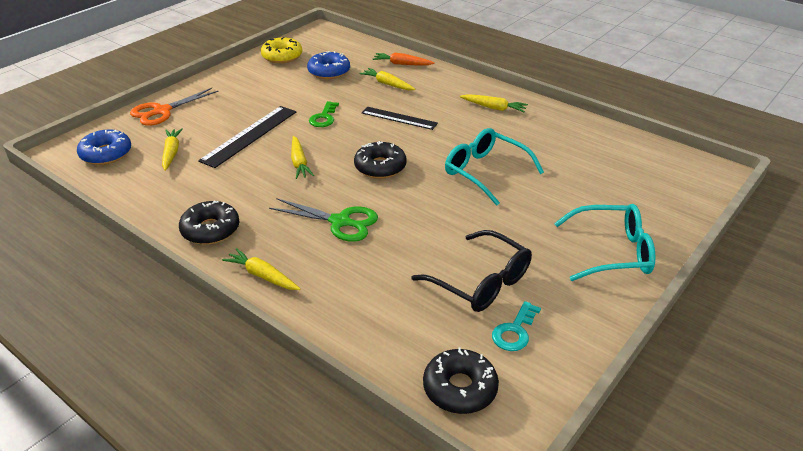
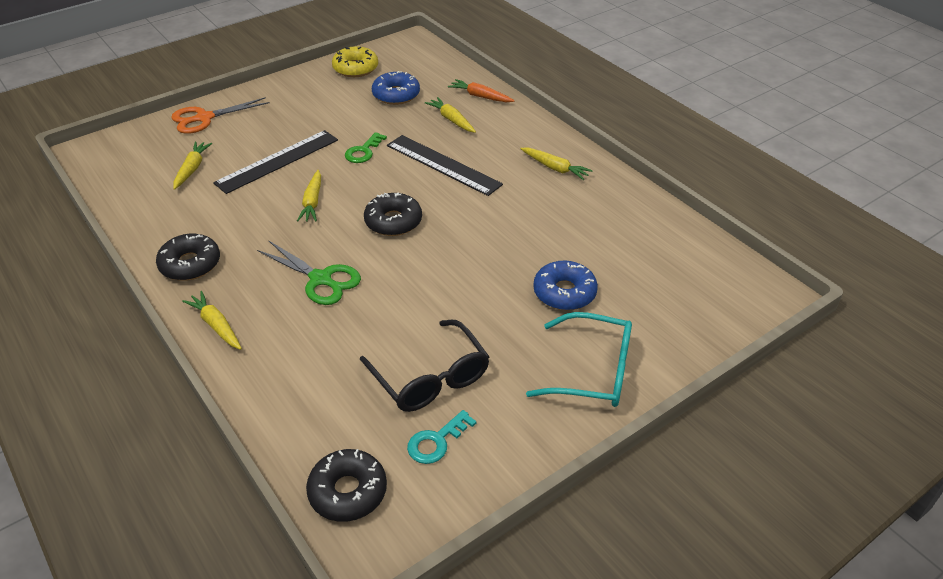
camera: 15 degrees right, 5 degrees up
(106, 154) = (130, 160): blue donut -> blue donut (564, 292)
(399, 118) = (443, 165): black ruler -> black ruler, size x1.52
(485, 172) = (503, 247): turquoise glasses -> none

